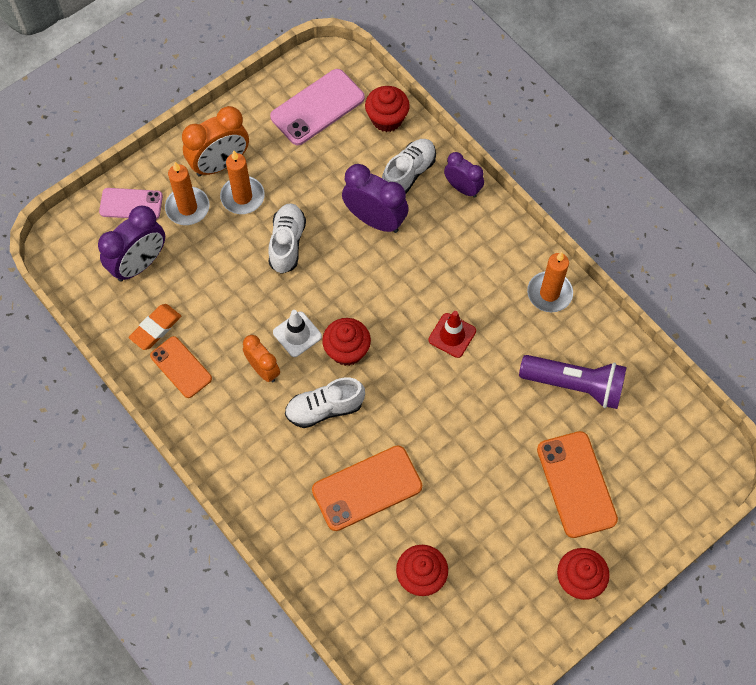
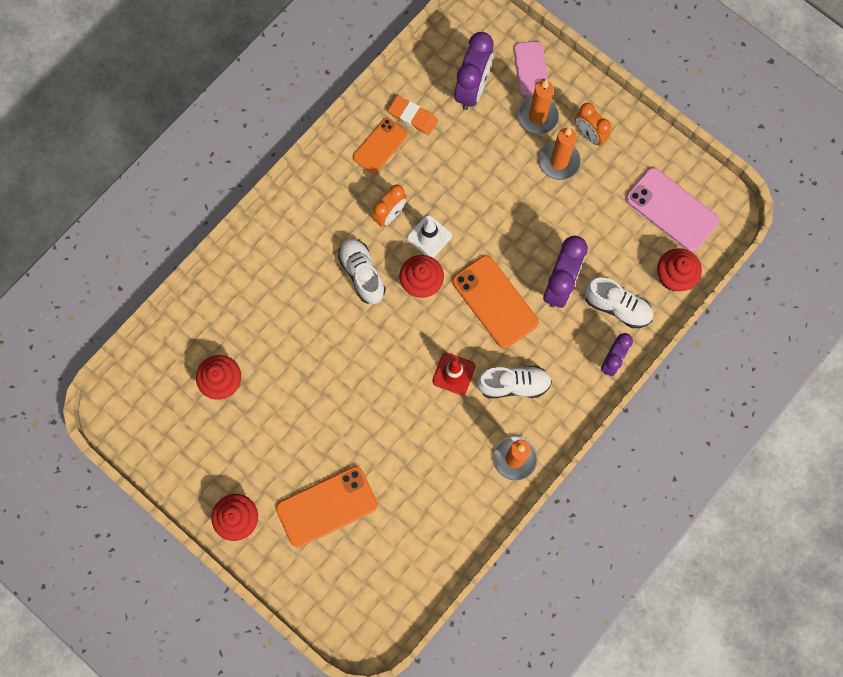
camera: 80 degrees right, 10 degrees up
(139, 264) = (472, 89): purple clock -> purple clock turned 105 degrees counterclockwise
(220, 164) = (589, 135): orange clock -> orange clock, size x0.63
(287, 243) = (519, 210): white shoe -> white shoe (513, 384)
(367, 488) = (294, 323): orange phone -> orange phone (495, 301)
(575, 385) = (423, 494): purple flashlight -> none

